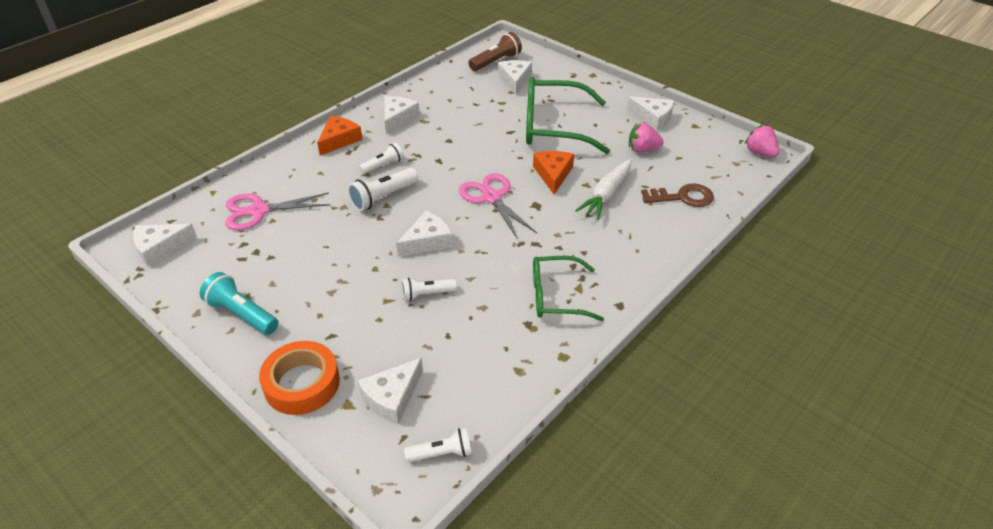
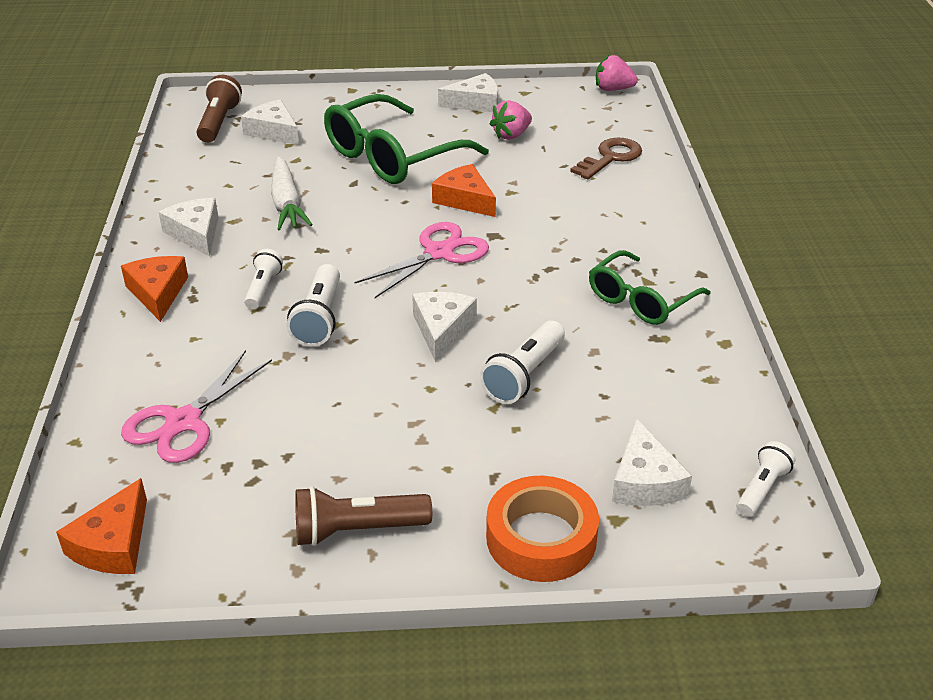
camera: 45 degrees left, 5 degrees down
(160, 248) = (113, 544): white cheese -> orange cheese
(242, 314) = (357, 530): turquoise flashlight -> brown flashlight
(426, 294) = (524, 375): white flashlight -> white flashlight, size x1.52
(491, 197) = (439, 253): pink scissors -> pink scissors turned 120 degrees clockwise
(606, 195) = (543, 191): white carrot -> white carrot (287, 204)

